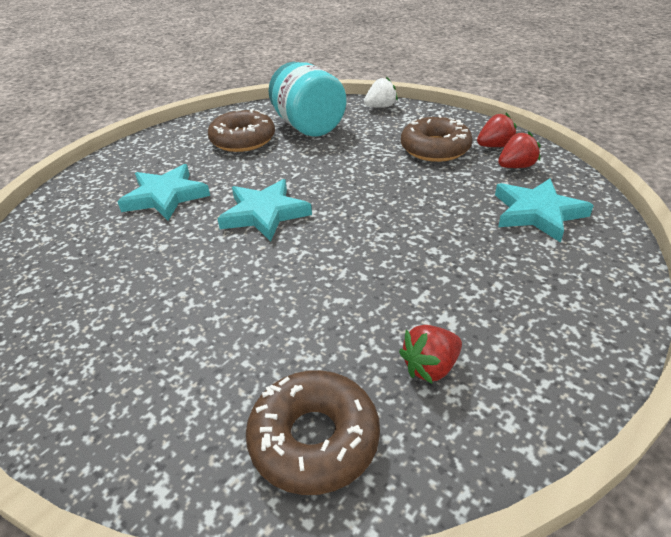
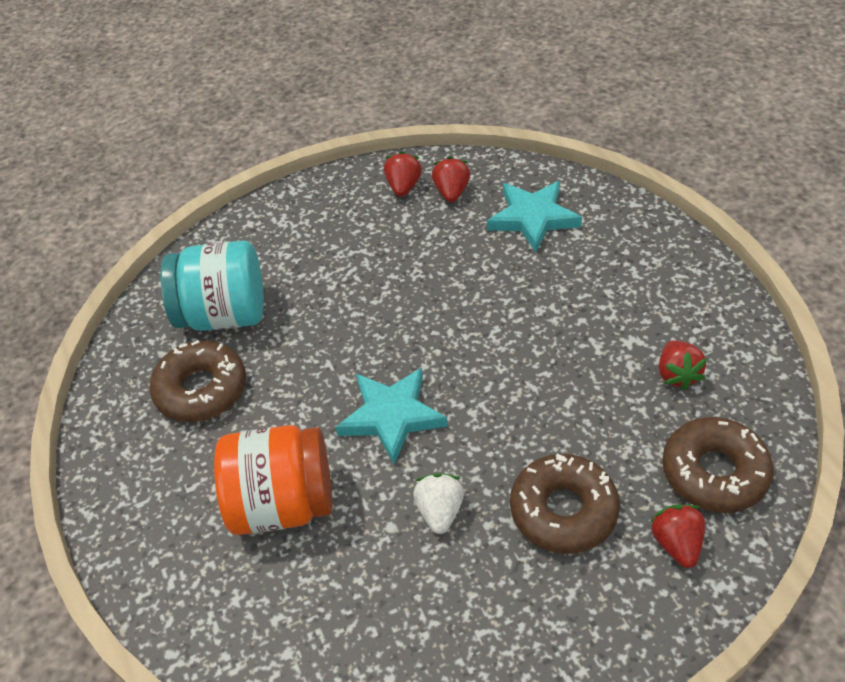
camera: 60 degrees left, 10 degrees up
(165, 196) = (282, 504): turquoise star -> orange jar
(204, 431) = (676, 544): none -> red strawberry
(380, 107) = (235, 232): white strawberry -> white strawberry (440, 511)
(435, 148) = (371, 231): brown donut -> brown donut (563, 511)

